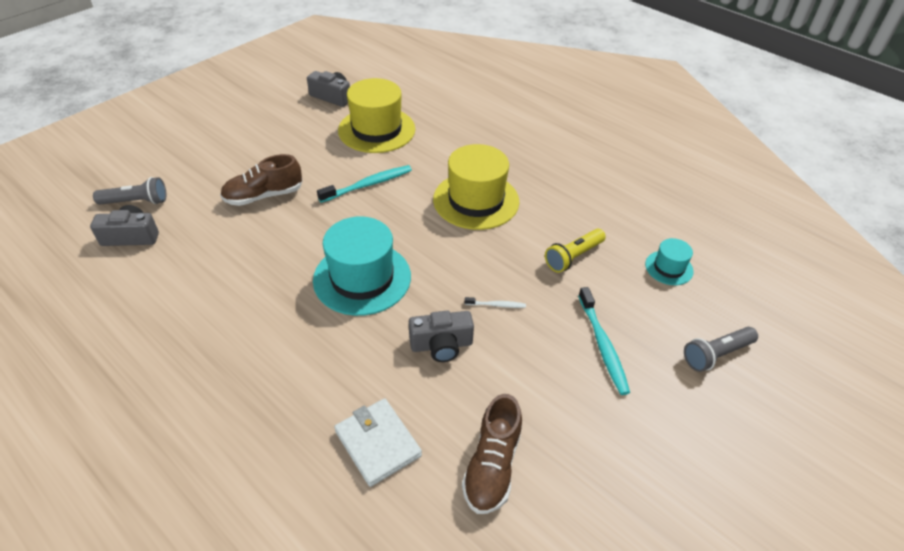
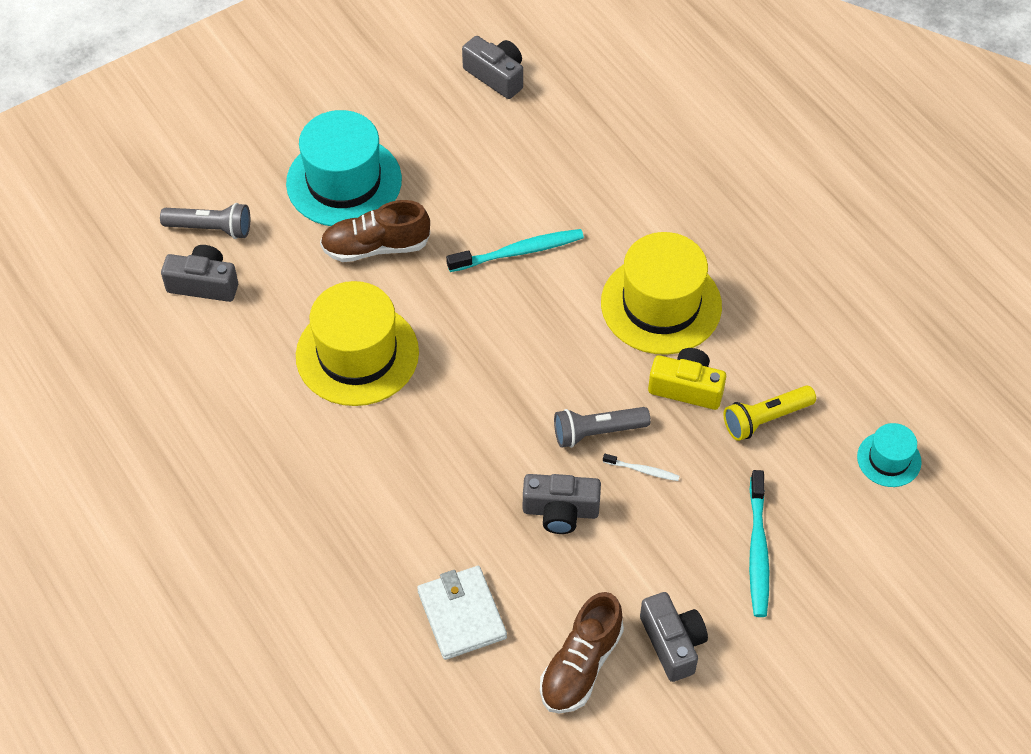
camera: 15 degrees right, 10 degrees up
(362, 278) = (483, 400): turquoise hat -> turquoise hat (344, 181)
(376, 130) = (550, 152): yellow hat -> yellow hat (357, 354)
(510, 246) = (686, 388): none -> yellow camera
(563, 430) = (673, 643): none -> grey camera
(716, 354) = (896, 590): grey flashlight -> grey flashlight (597, 432)

